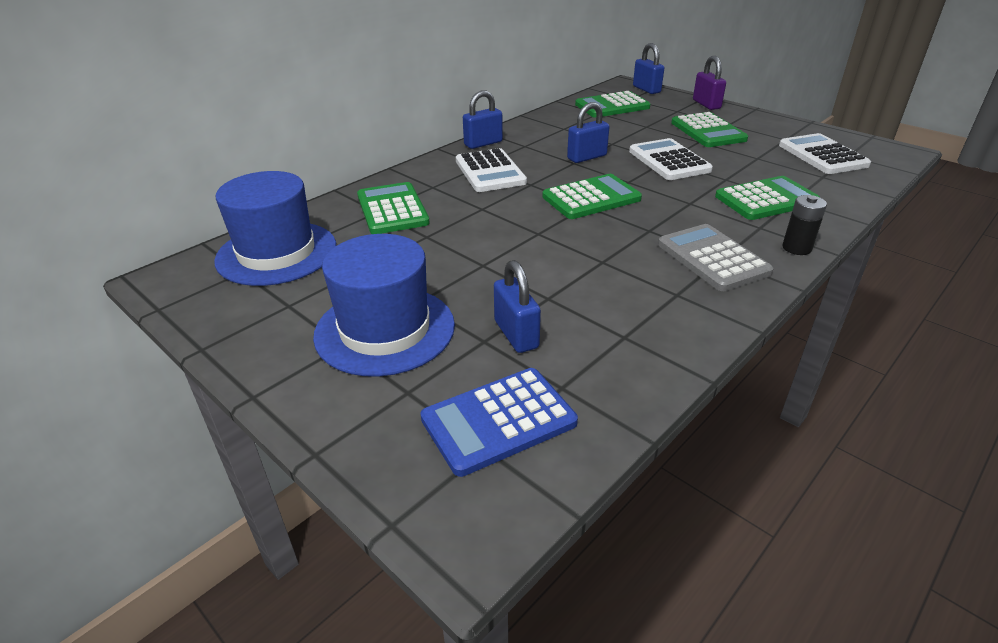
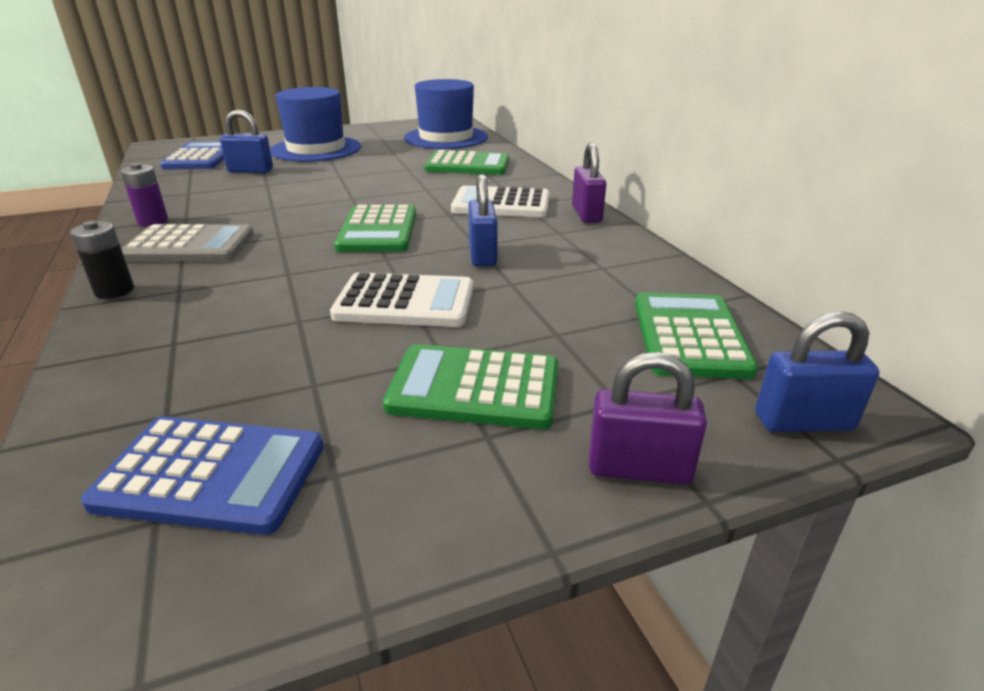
camera: 115 degrees right, 5 degrees down
(483, 143) = (586, 214): blue padlock -> purple padlock
(705, 308) = (153, 221): none -> purple battery
(766, 199) = (209, 323): green calculator -> none
(822, 155) = (211, 475): white calculator -> blue calculator

